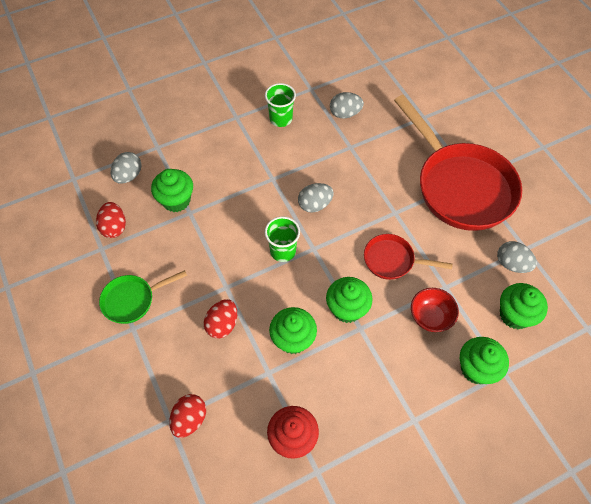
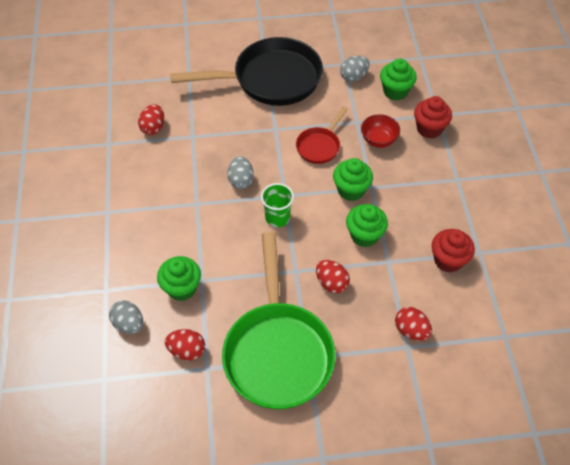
camera: 70 degrees left, 5 degrees down
(132, 300) = (278, 351): green pan -> green pan, size x2.10
(281, 119) = (131, 177): green cup -> none
(345, 113) = (153, 128): grey egg -> red egg
(460, 186) = (270, 79): red pan -> black pan
(476, 368) = (429, 129): green cupcake -> red cupcake

